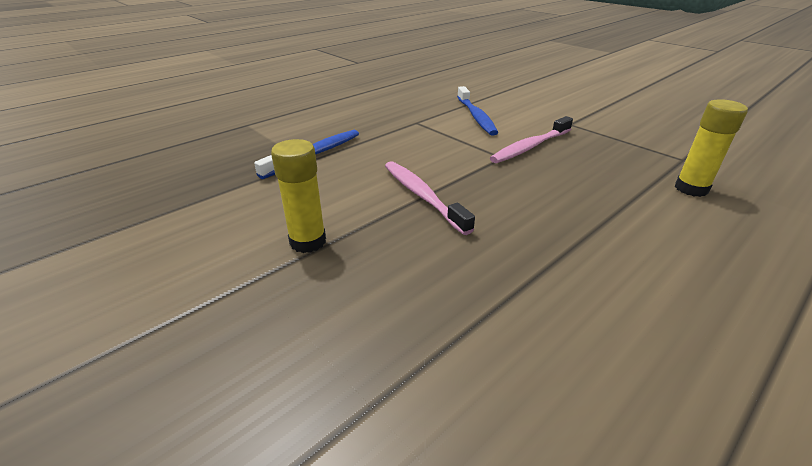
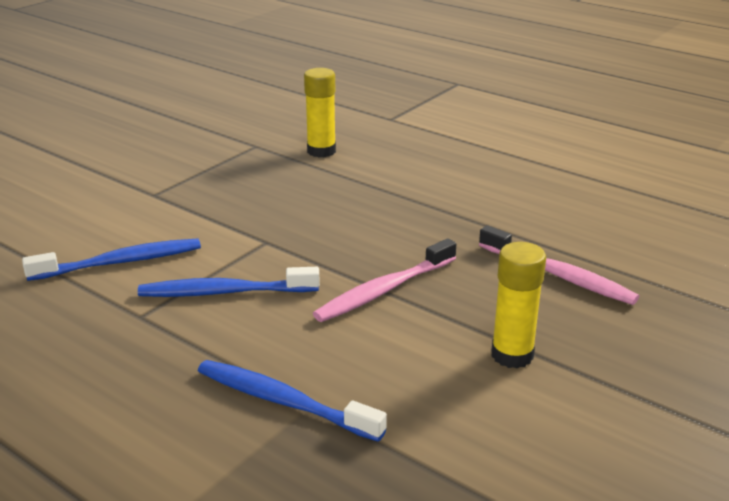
camera: 100 degrees left, 5 degrees down
(435, 142) = (225, 292): none -> blue toothbrush
(530, 147) = (233, 223): pink toothbrush -> pink toothbrush (558, 275)

